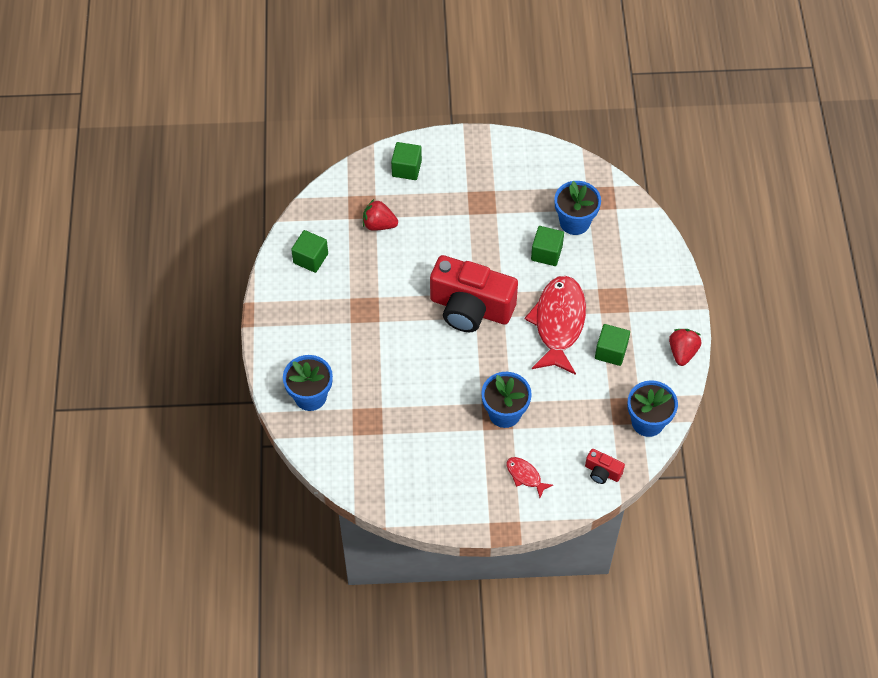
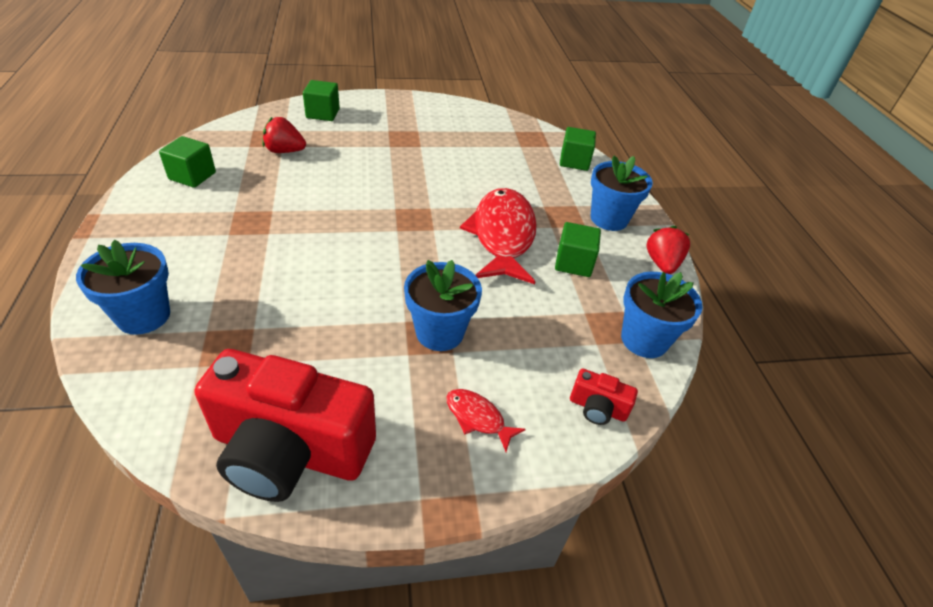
camera: 10 degrees left, 15 degrees down
(470, 308) = (390, 221): red camera -> red camera (290, 451)
(546, 253) = (479, 176): green cube -> green cube (574, 161)
(574, 222) = (507, 154): blue flower pot -> blue flower pot (609, 219)

